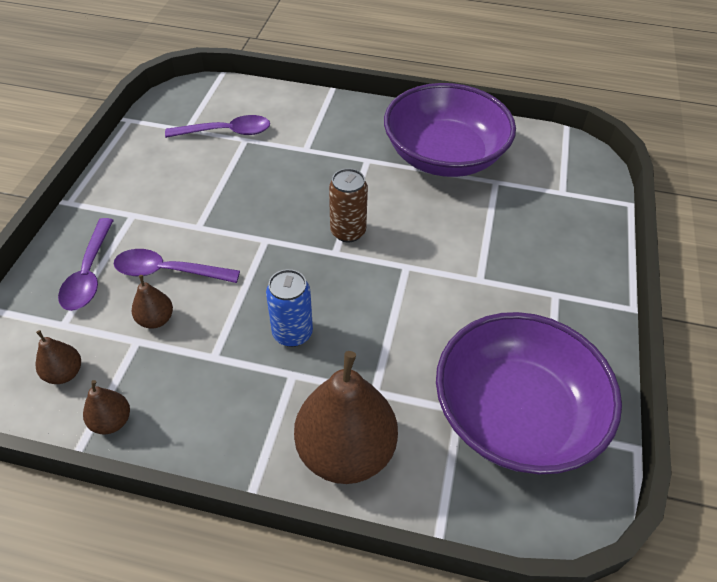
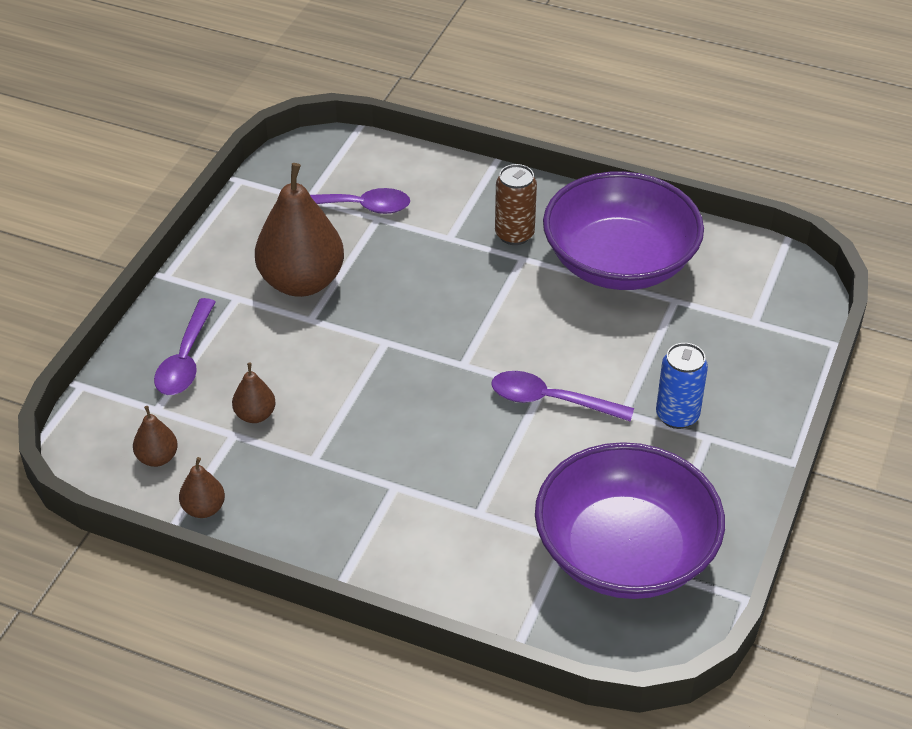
camera: 10 degrees right, 5 degrees down
(169, 271) = (273, 366): purple spoon -> purple spoon (551, 401)
(292, 333) = (401, 445): blue can -> blue can (677, 416)
(346, 451) = (438, 564): brown pear -> brown pear (302, 282)
(348, 232) = (482, 342): brown can -> brown can (514, 234)

